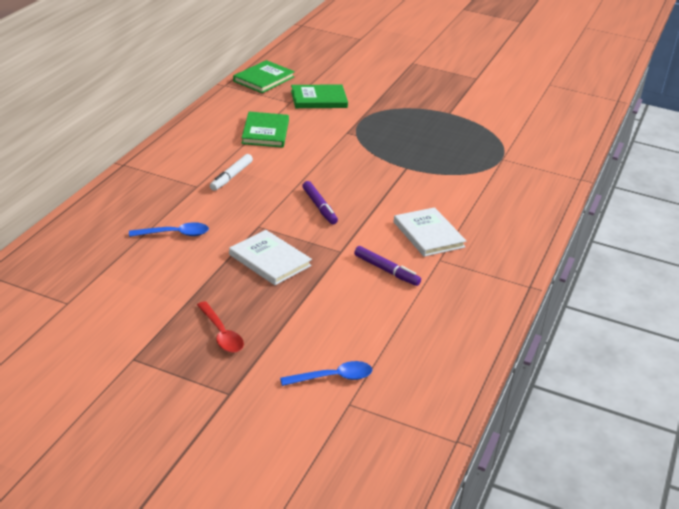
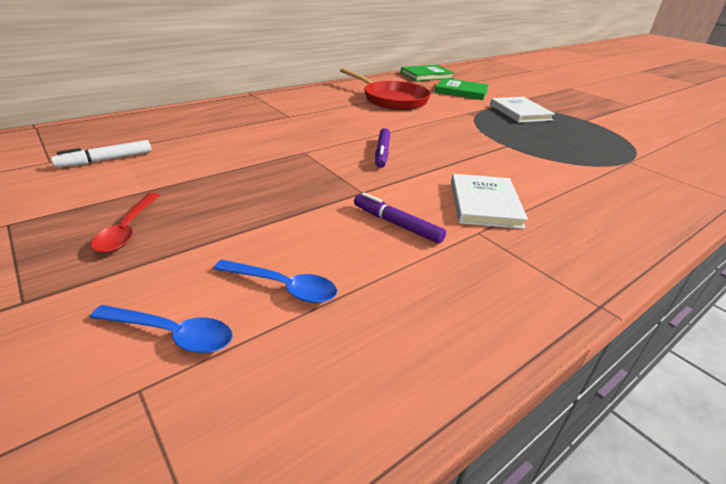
camera: 30 degrees right, 0 degrees up
(174, 234) = (221, 139): blue spoon -> blue spoon (283, 287)
(231, 176) = (326, 117): white marker -> white marker (106, 160)
(265, 132) = (392, 99): green book -> red pan
(270, 260) = (277, 179): white book -> white book (520, 112)
(386, 270) = (396, 224): purple marker -> purple marker turned 150 degrees clockwise

